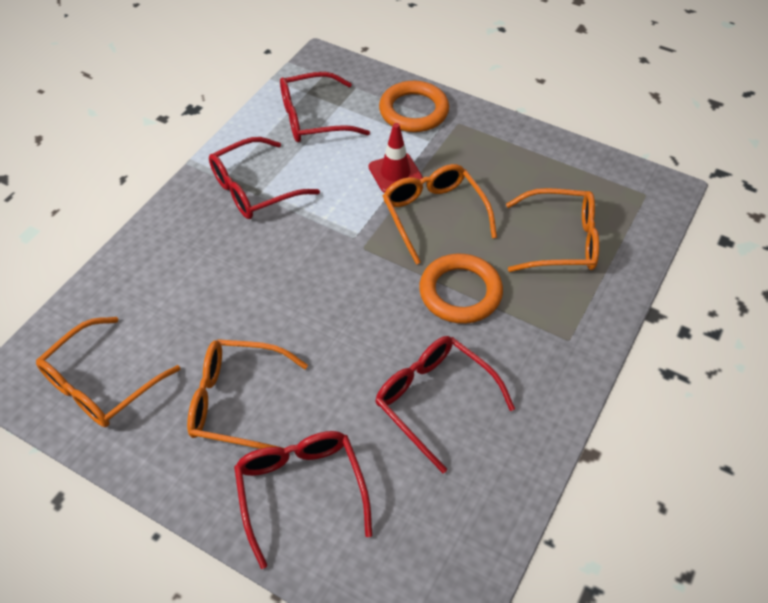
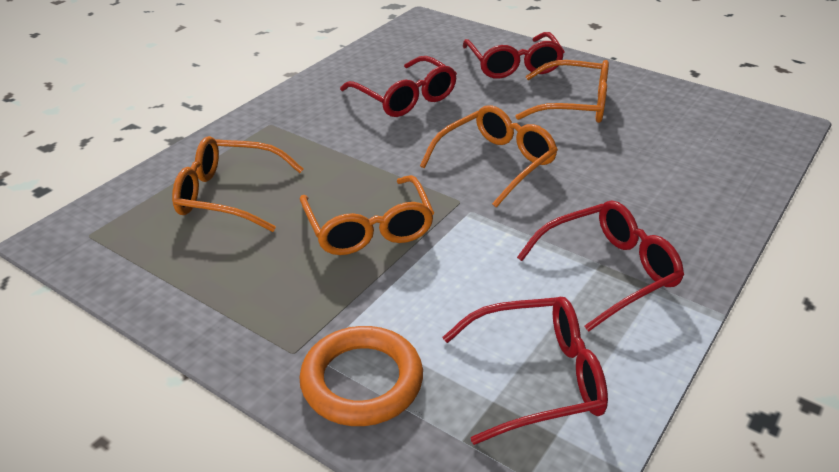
camera: 175 degrees left, 15 degrees down
(101, 384) = (700, 119): orange glasses -> orange glasses (496, 163)
(395, 173) = (410, 281): red traffic cone -> none
(460, 292) = (360, 160): orange ring -> none

